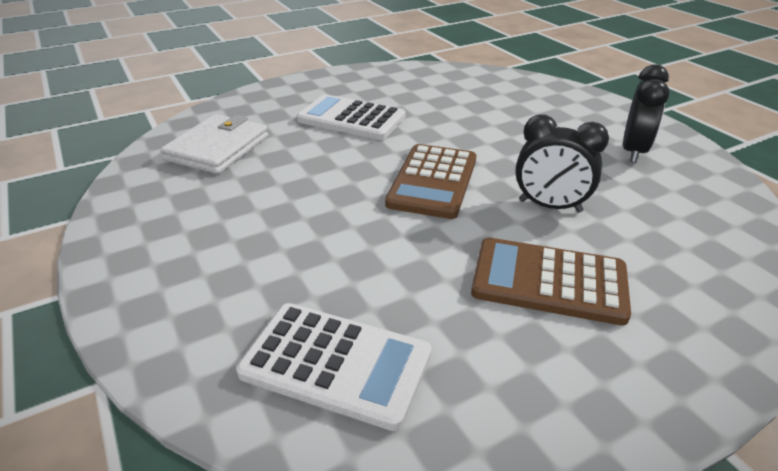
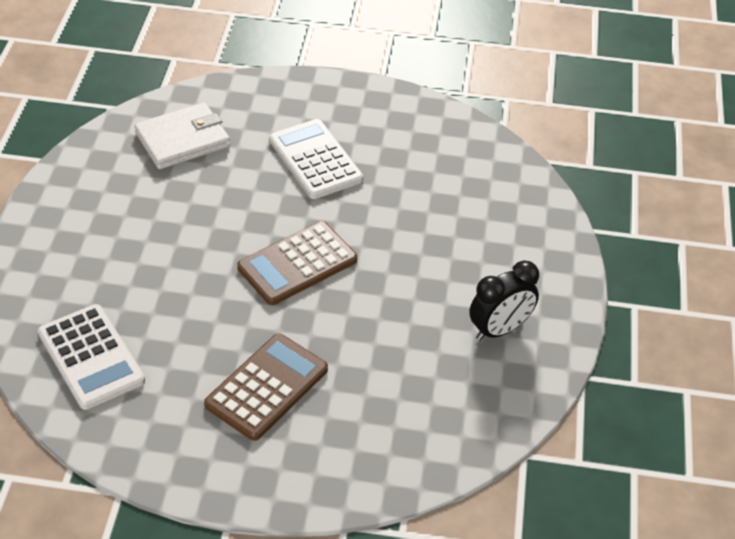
camera: 35 degrees right, 10 degrees up
(549, 281) = (267, 387): brown calculator -> brown calculator turned 75 degrees clockwise
(550, 206) = (351, 336): black clock -> none

